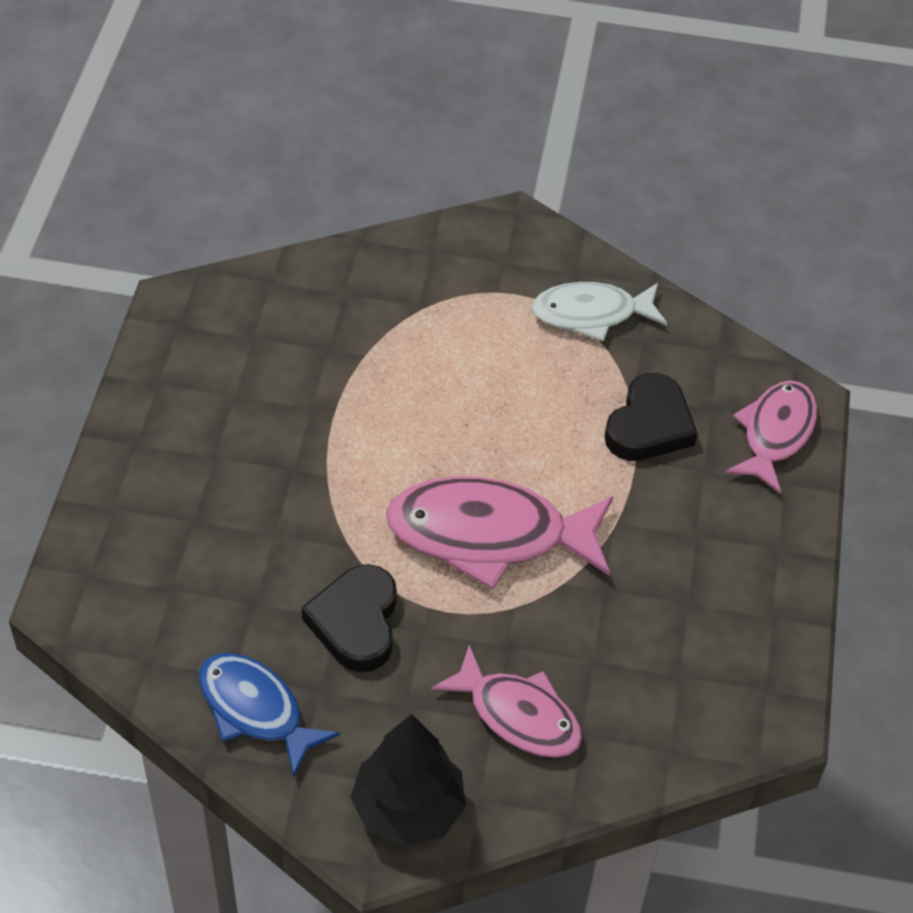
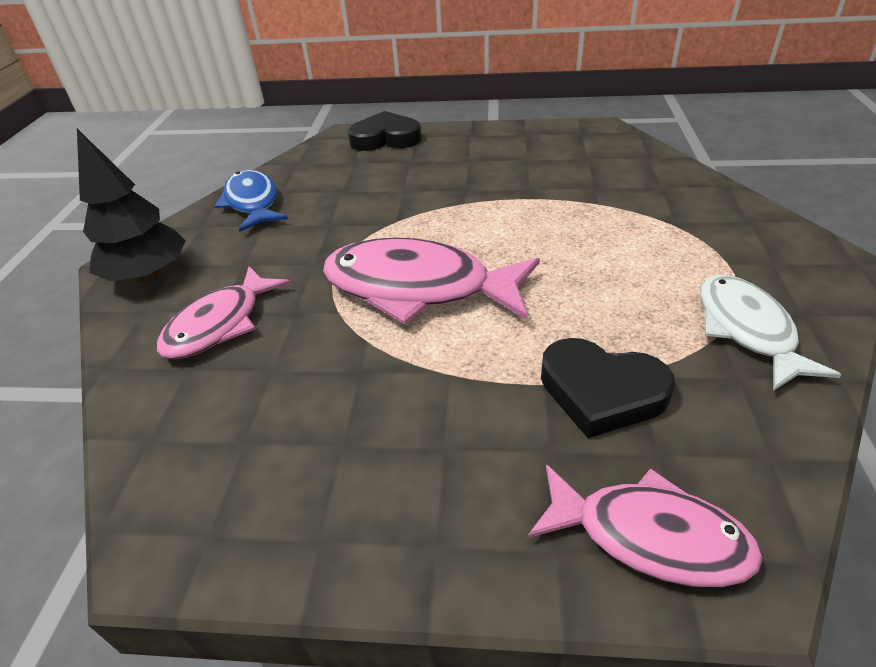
camera: 90 degrees right, 10 degrees down
(256, 710) = (252, 203): blue fish -> blue fish turned 60 degrees counterclockwise
(356, 622) = (324, 232): black heart -> black heart (385, 138)
(489, 535) = (418, 288): pink fish -> pink fish turned 75 degrees counterclockwise

